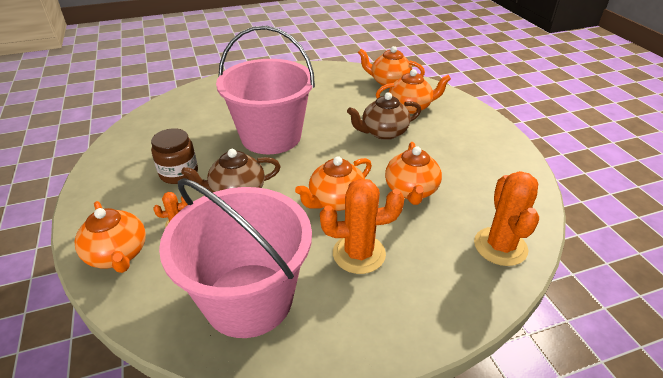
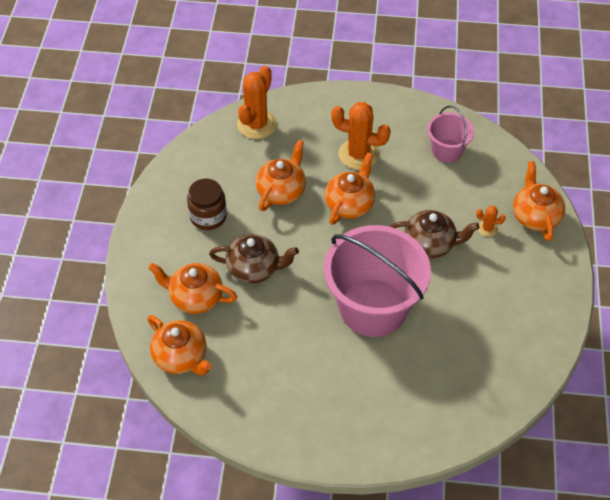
camera: 155 degrees left, 15 degrees up
(179, 173) = (478, 288): brown jar -> brown jar (208, 216)
(249, 299) = (447, 151): pink bucket -> pink bucket, size x0.50
(336, 201) = (350, 204): orange teapot -> orange teapot turned 45 degrees counterclockwise

